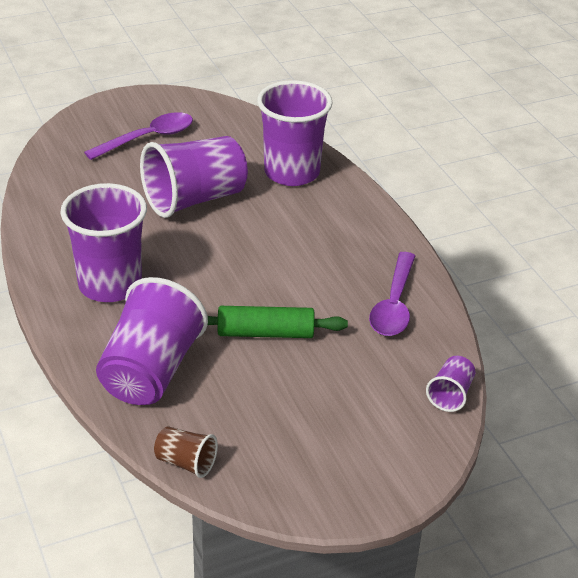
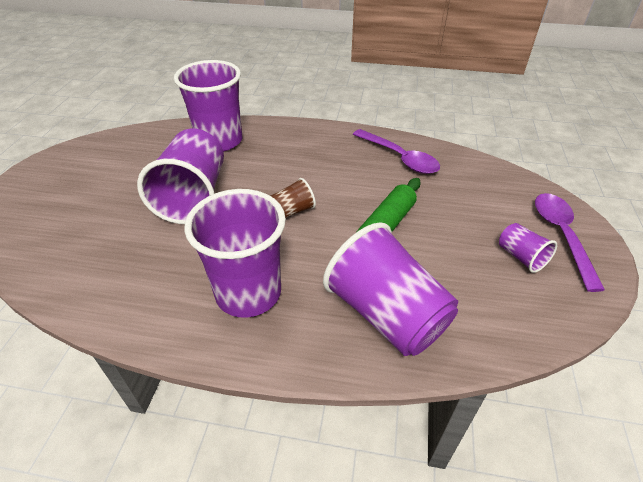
camera: 55 degrees left, 5 degrees up
(147, 138) = (86, 189): purple spoon -> purple spoon (561, 236)
(186, 463) = (519, 341): brown cup -> brown cup (292, 211)
(450, 395) = (503, 172): purple cup -> purple cup (521, 257)

